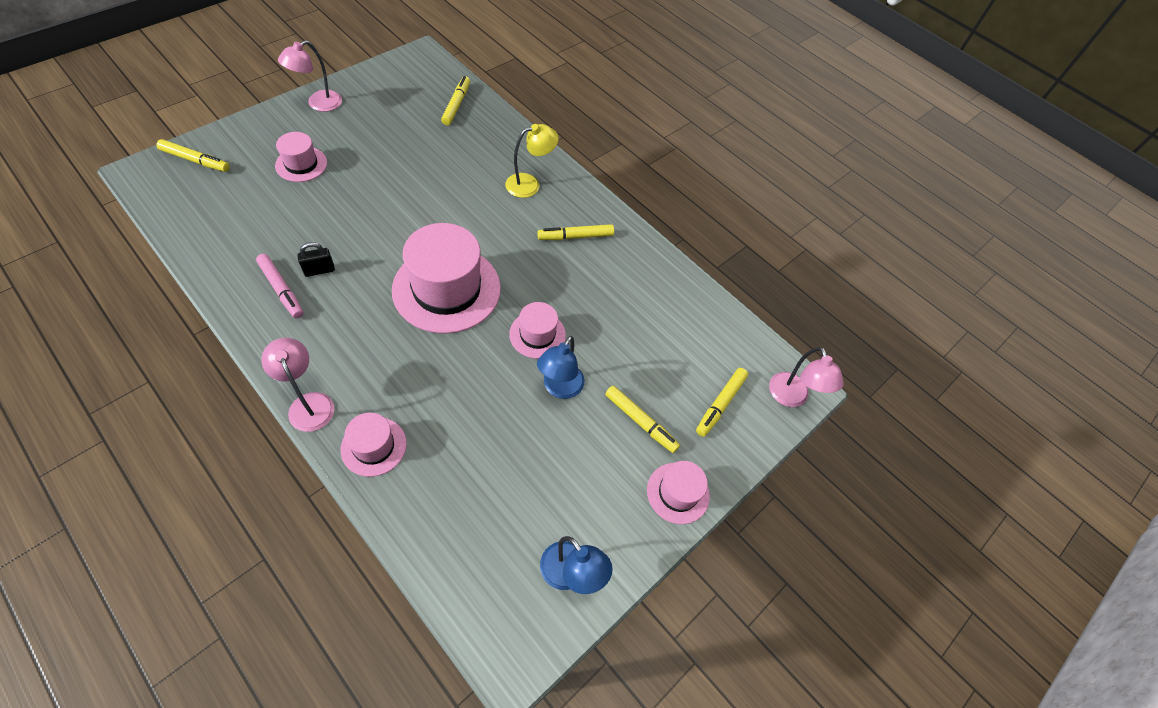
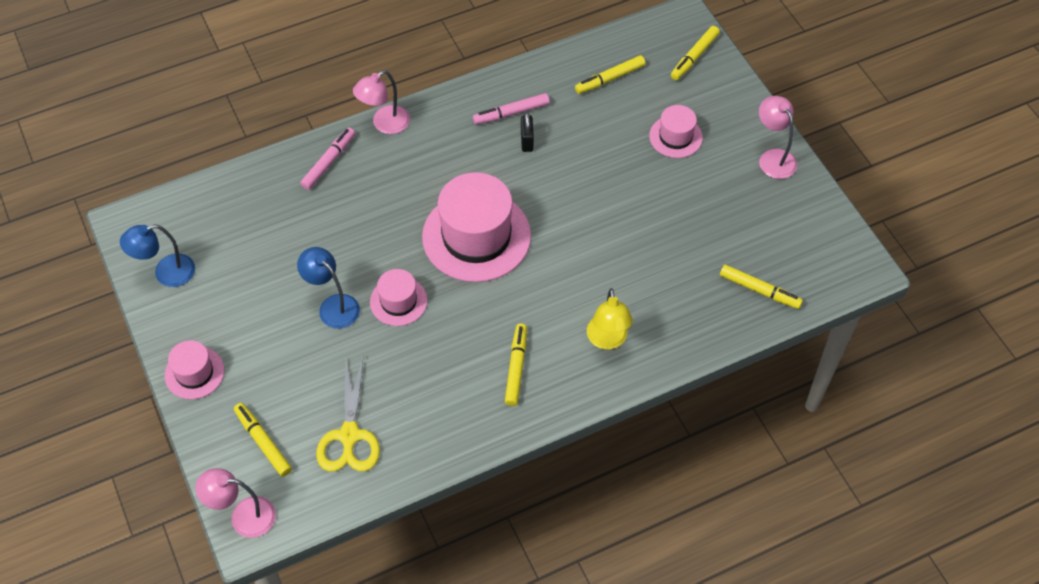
camera: 115 degrees right, 0 degrees up
(308, 403) = (384, 124): pink lamp -> pink lamp turned 150 degrees clockwise
(373, 446) = (329, 162): pink hat -> pink marker
(640, 422) = (273, 364): yellow marker -> yellow marker (610, 79)
(684, 338) = (349, 436): none -> yellow scissors

